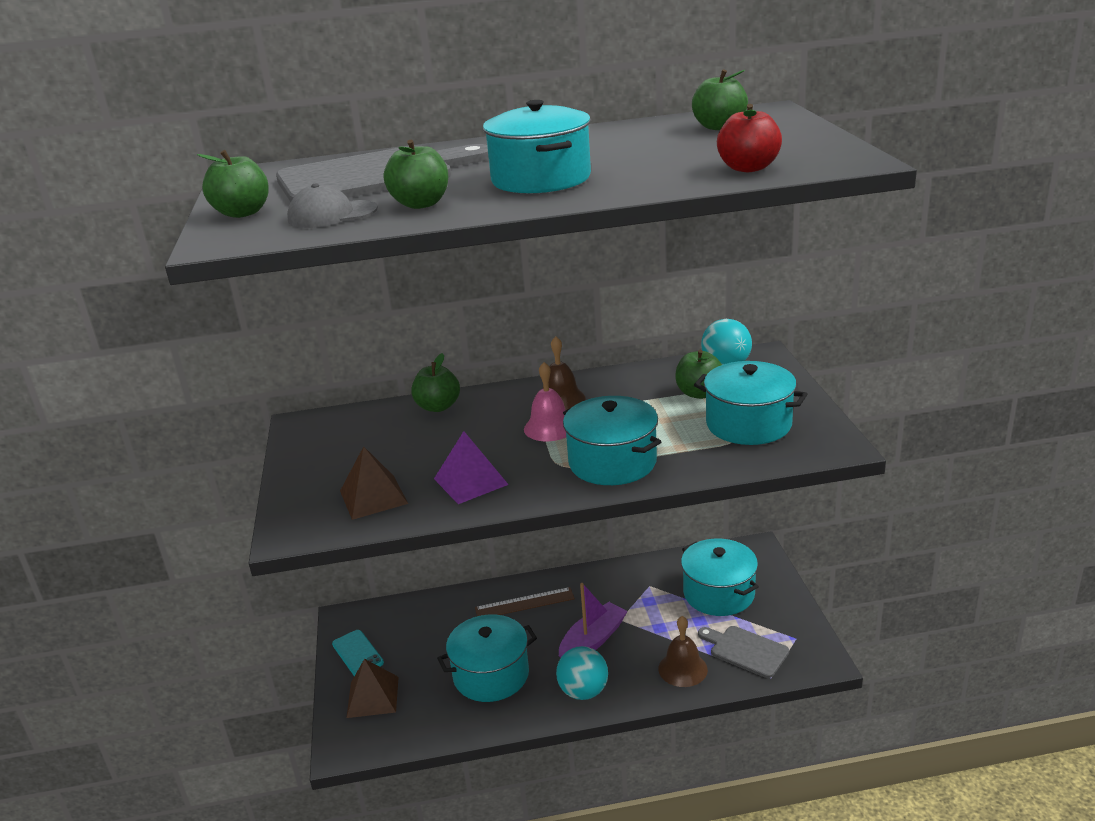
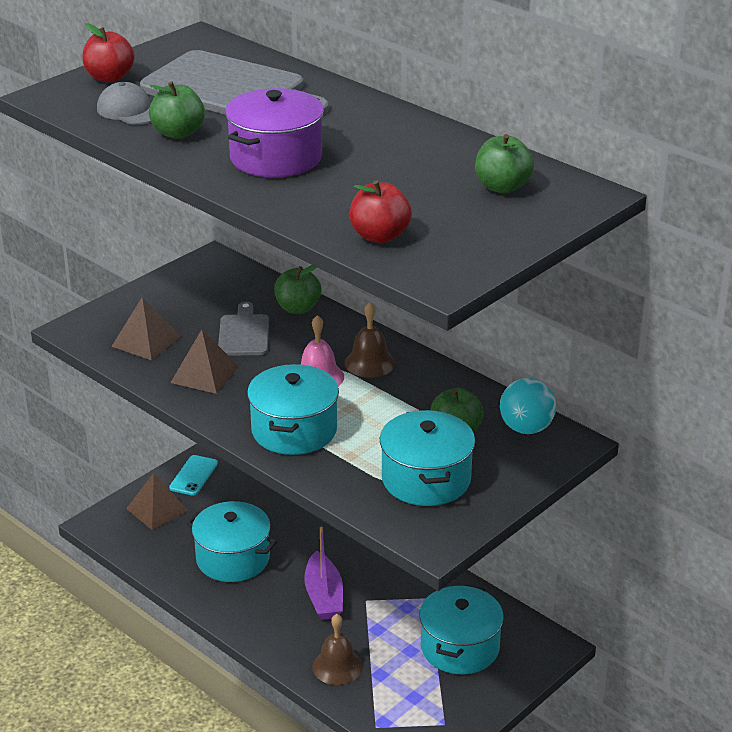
camera: 50 degrees right, 5 degrees up
(242, 213) = (109, 77): green apple -> red apple
(470, 481) = (204, 374): purple pyramid -> brown pyramid
(524, 603) = (333, 534): brown ruler -> none
(541, 179) = (276, 157): turquoise pot -> purple pot
(583, 691) = (259, 619): turquoise ball -> none
(593, 640) = (324, 596): purple boat -> purple boat turned 75 degrees clockwise
(745, 650) = (396, 696): grey cutting board -> grey cutting board (244, 333)

